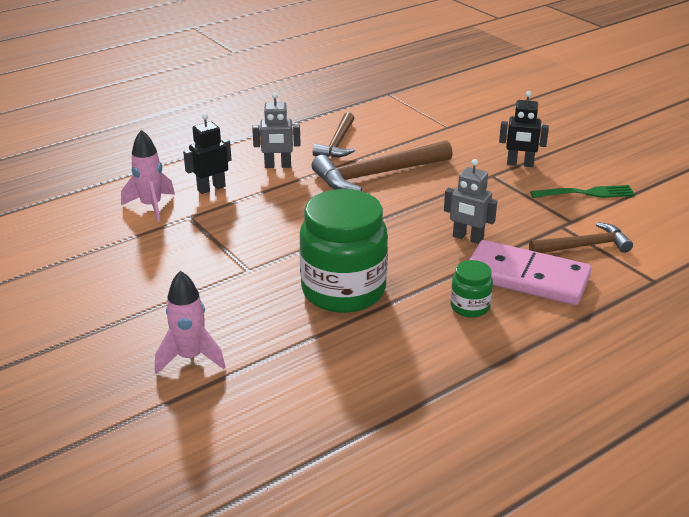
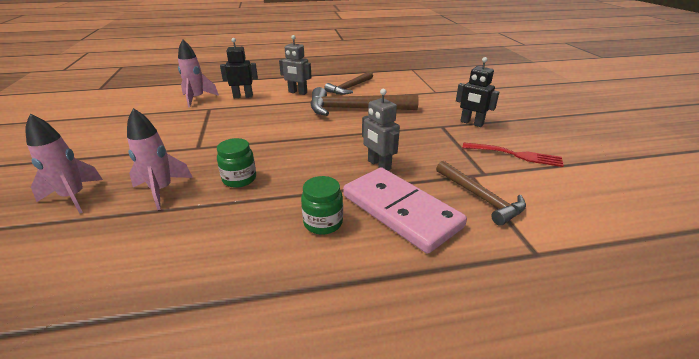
camera: 25 degrees right, 0 degrees up
(277, 324) = (162, 190): none -> pink rocket
(343, 291) = (239, 179): green jar -> green jar, size x0.46
(584, 246) = (480, 198): brown hammer -> brown hammer turned 45 degrees clockwise
(586, 193) = (515, 155): green fork -> red fork

